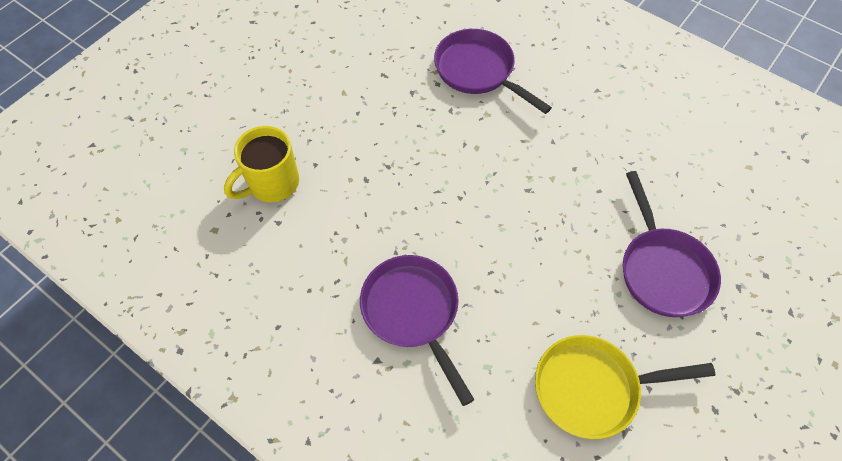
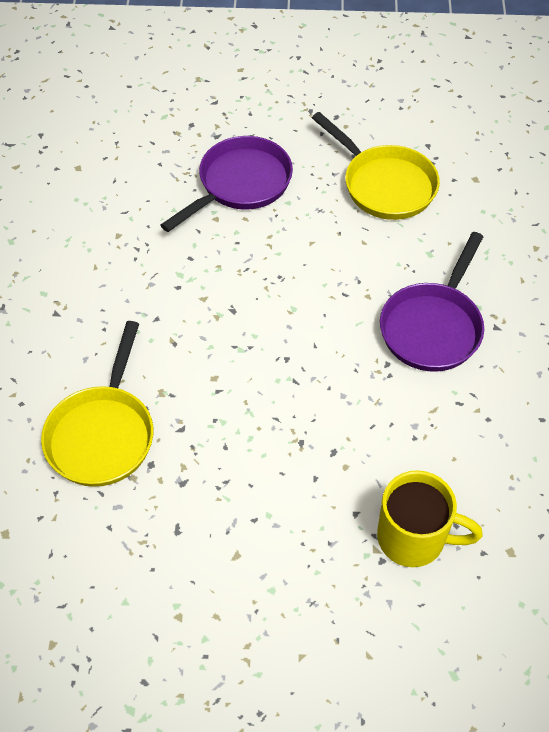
camera: 125 degrees left, 5 degrees down
(478, 71) = (103, 434): purple pan -> yellow pan

